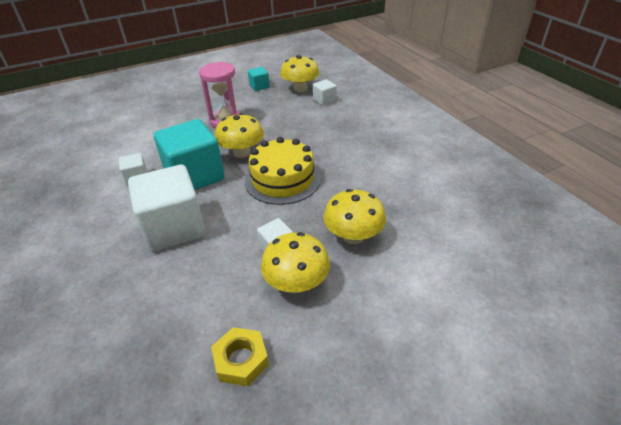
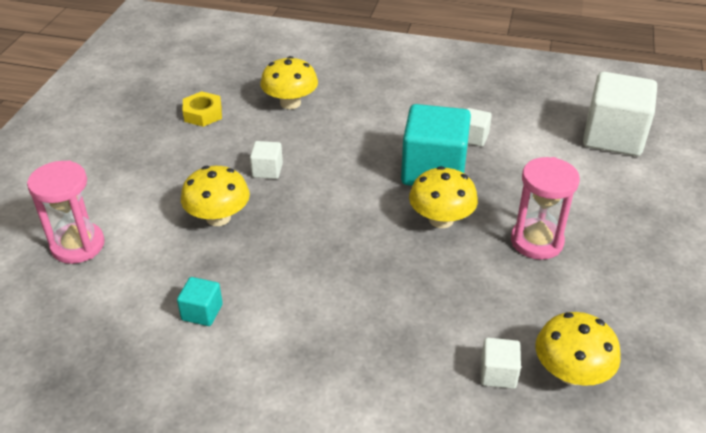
camera: 130 degrees right, 0 degrees up
(174, 228) = (366, 133): white cube -> white cube (613, 137)
(259, 86) = (626, 328): turquoise cube -> turquoise cube (202, 312)
(282, 179) = (353, 222): yellow cake -> none
(296, 283) = (221, 162): yellow mushroom -> yellow mushroom (290, 103)
(476, 285) = (78, 245): none -> pink hourglass

